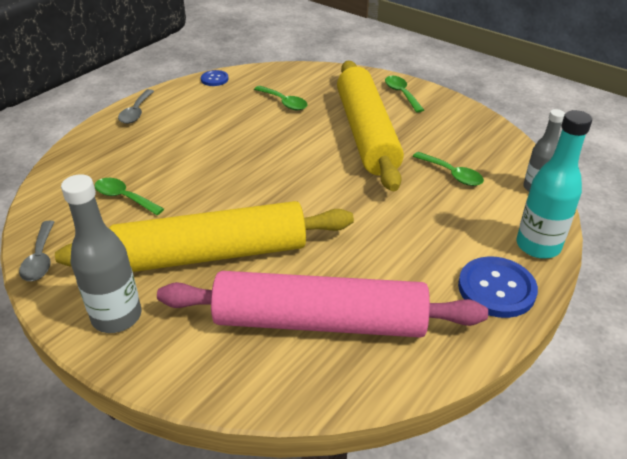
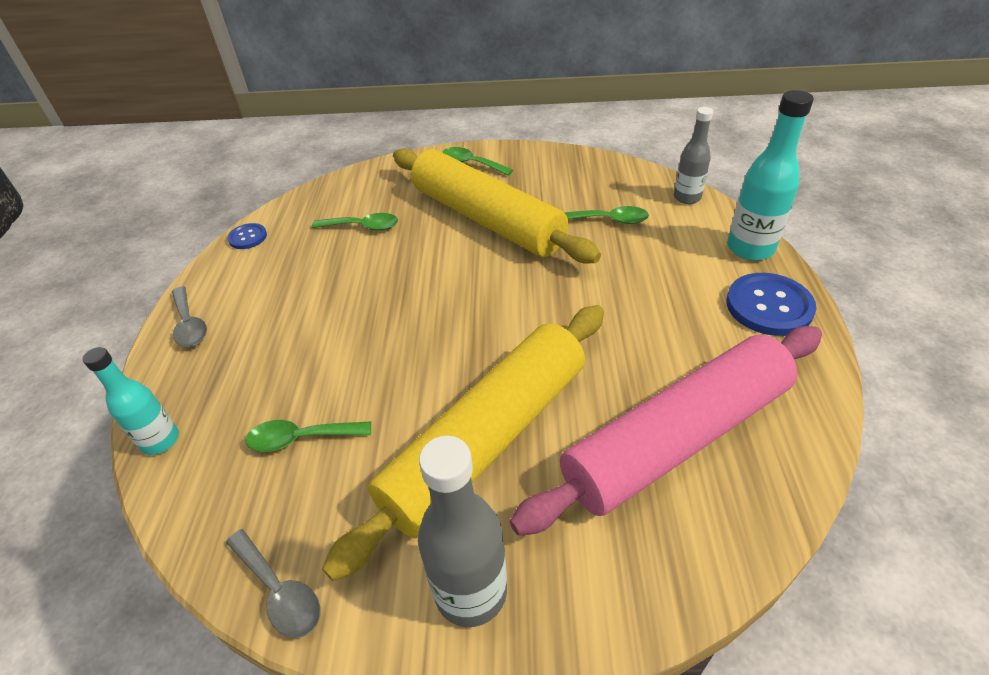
camera: 35 degrees left, 5 degrees up
(65, 162) = (160, 440): none -> turquoise bottle

